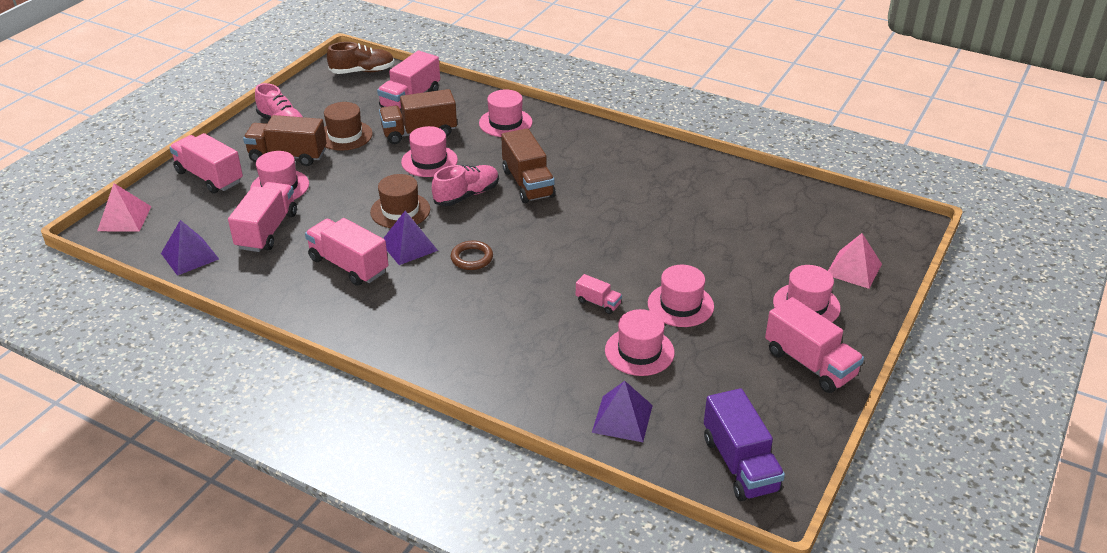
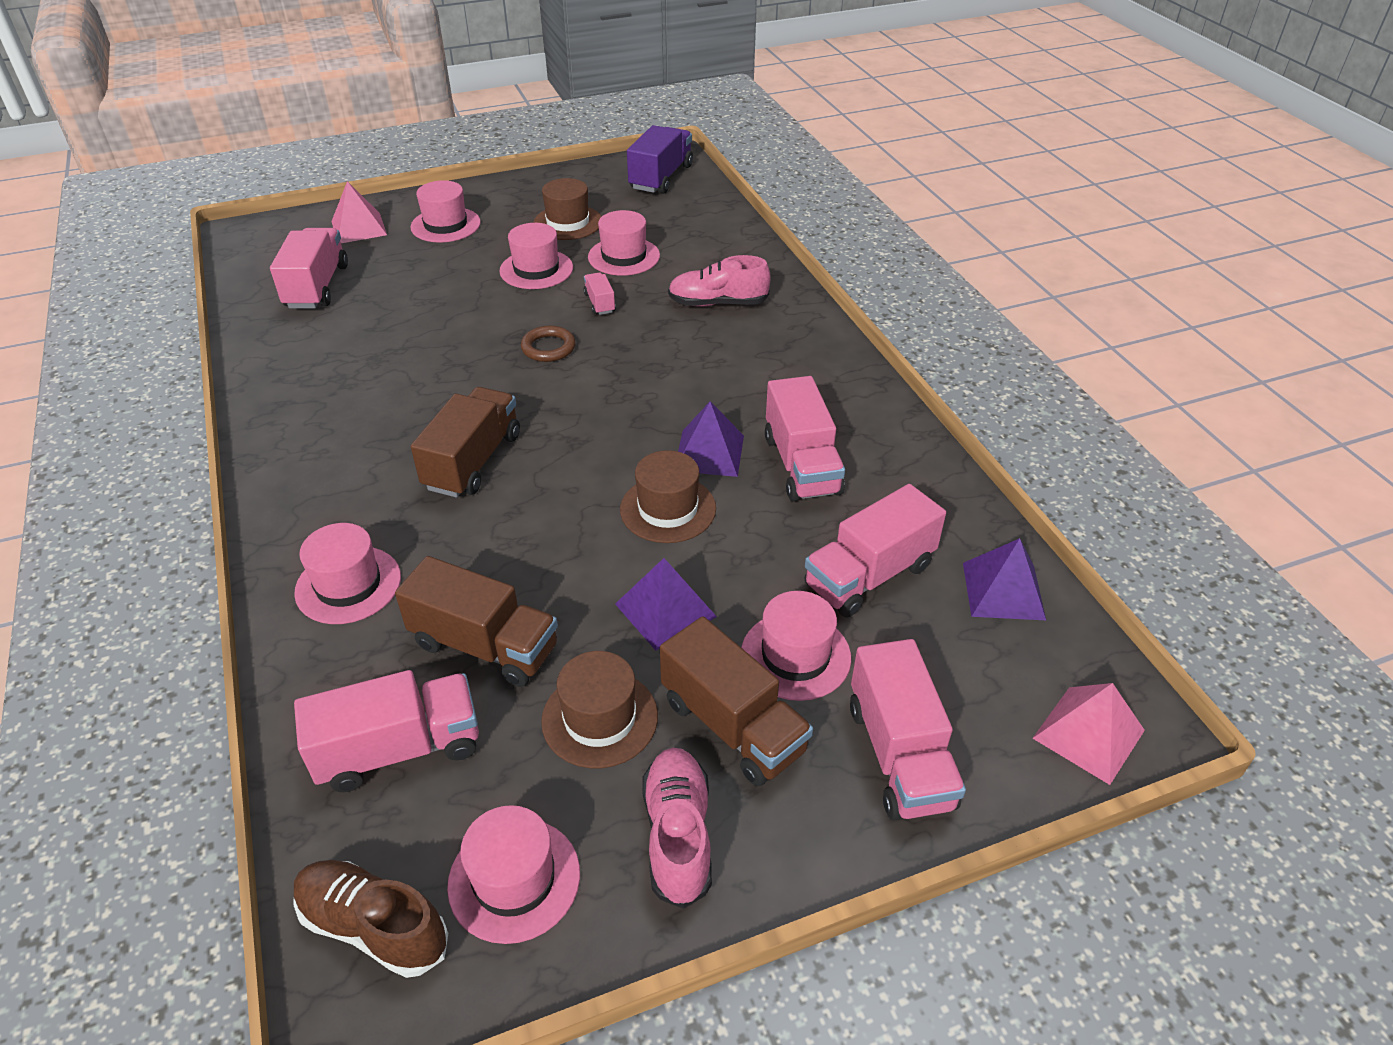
camera: 140 degrees left, 5 degrees up
(429, 161) = (539, 574): pink hat -> pink hat (514, 879)
(467, 195) = (563, 486): pink shoe -> pink shoe (717, 303)
(472, 258) = (657, 402): brown ring -> brown ring (548, 348)
(622, 418) = (701, 227): purple pyramid -> purple pyramid (665, 610)
(729, 360) = (568, 222): none -> brown hat
(809, 363) = (518, 197): pink truck -> pink truck (317, 287)

